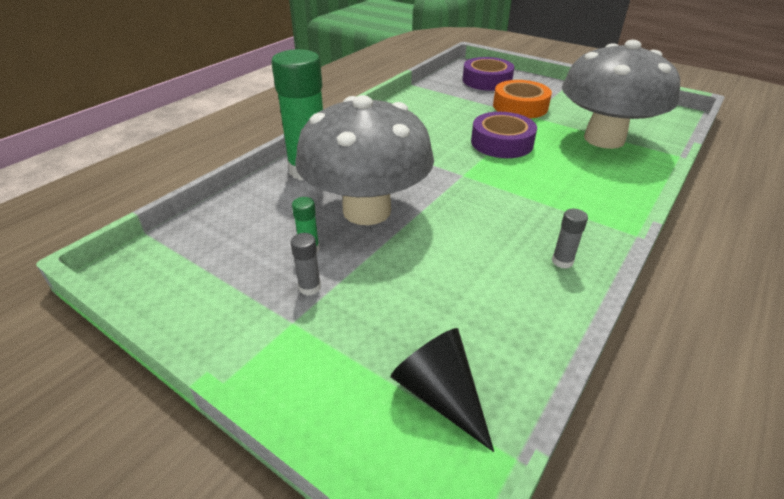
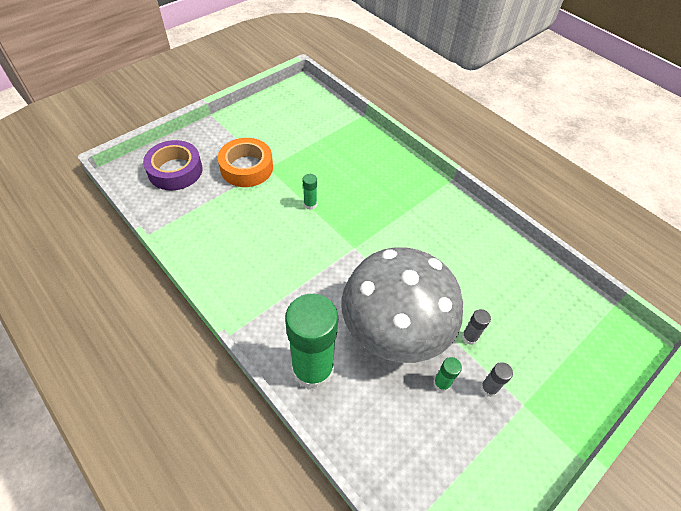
camera: 80 degrees left, 15 degrees up
(440, 394) = (580, 327): black cone -> none
(502, 143) = (310, 204): purple tape -> green glue stick
(562, 261) = (472, 228): grey glue stick -> grey glue stick (469, 337)
(604, 139) = (326, 141): grey mushroom -> none

